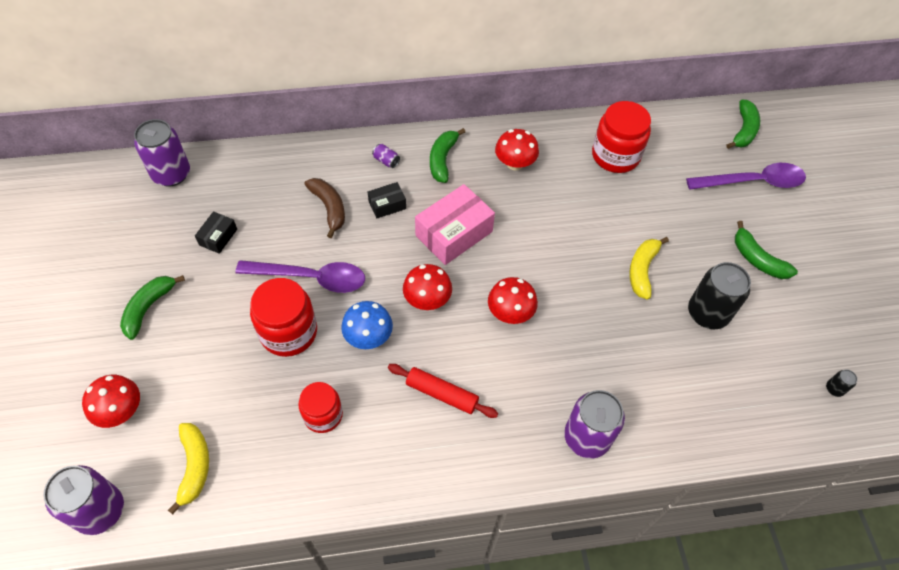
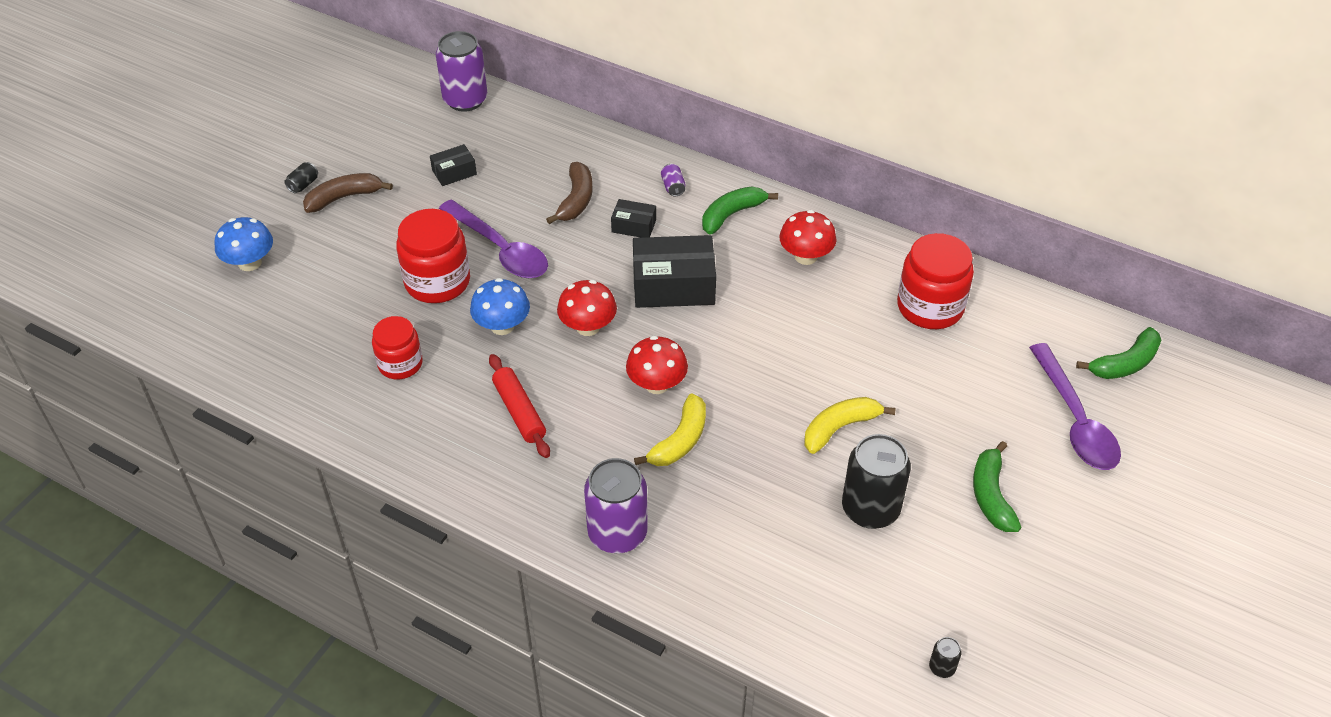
camera: 40 degrees right, 10 degrees down
(100, 510) = (168, 325): purple can -> none
(103, 317) = (303, 185): none -> black can
(120, 410) = (250, 263): red mushroom -> blue mushroom
(148, 308) = (344, 197): green banana -> brown banana
(194, 466) = (263, 338): yellow banana -> yellow banana (680, 440)
(454, 233) = (673, 285): pink box -> black box
(752, 182) = (1075, 420): purple spoon -> purple spoon turned 45 degrees clockwise

